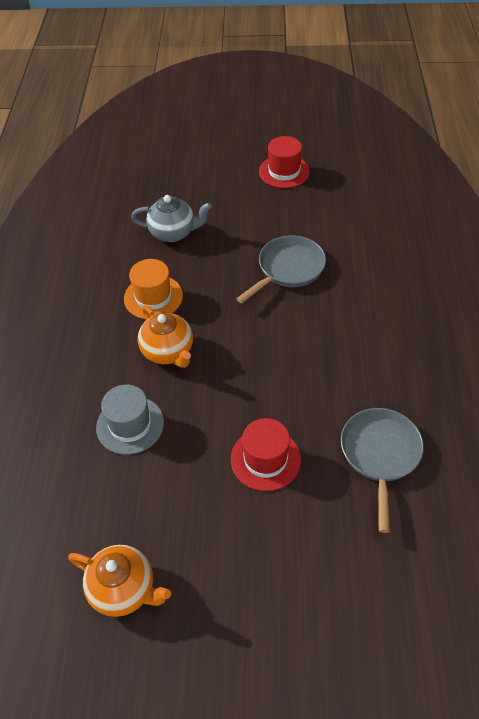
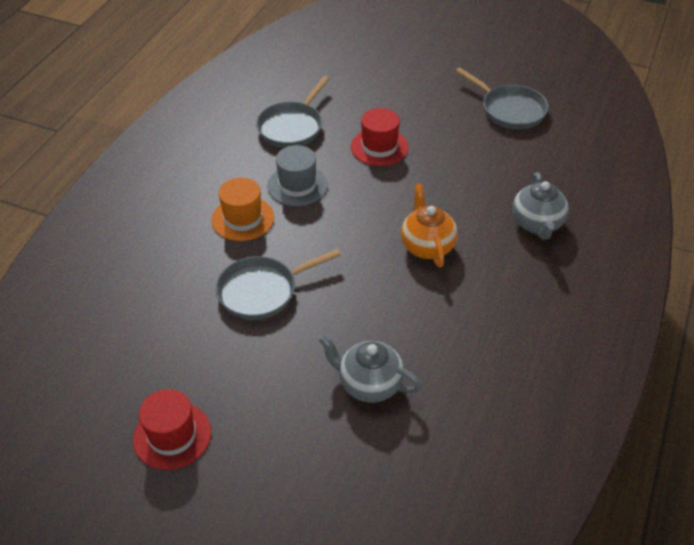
camera: 160 degrees left, 5 degrees down
(66, 411) = (537, 224): none -> grey teapot
(124, 589) = (509, 110): orange teapot -> grey pan
(130, 425) = (481, 198): grey hat -> grey hat (297, 185)
(153, 297) = (423, 306): orange hat -> orange hat (243, 218)

